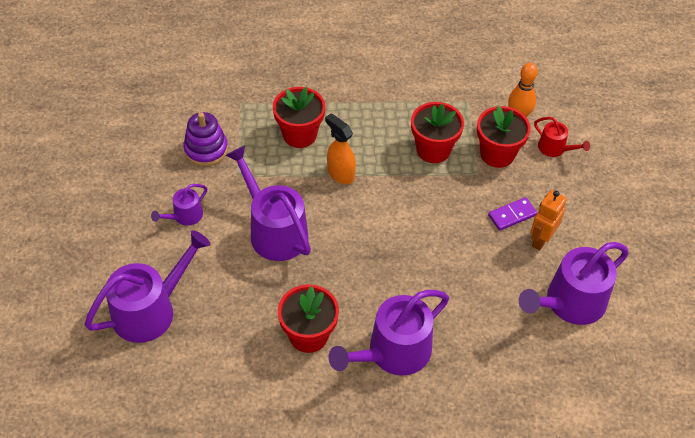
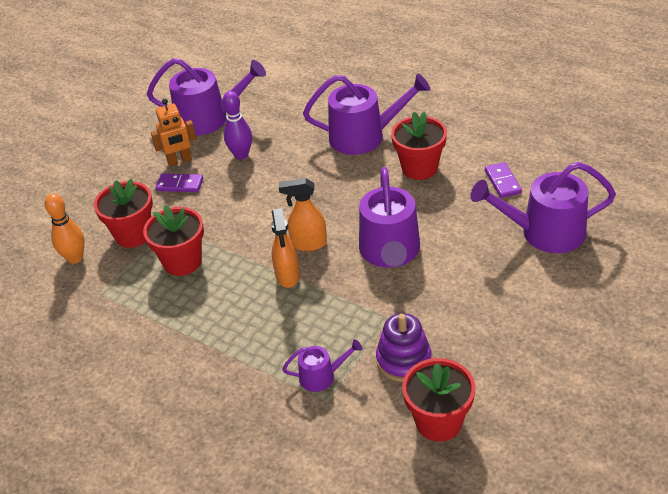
camera: 140 degrees left, 10 degrees down
(185, 216) = (468, 299): purple watering can -> purple watering can (321, 376)
(217, 354) = (502, 182): none -> purple domino
(299, 134) = (293, 333): red flower pot -> red flower pot (438, 422)
(348, 208) = (308, 244): none -> orange spray bottle
(491, 272) = (241, 155): none -> purple bowling pin
(554, 148) = (82, 219): red watering can -> none

